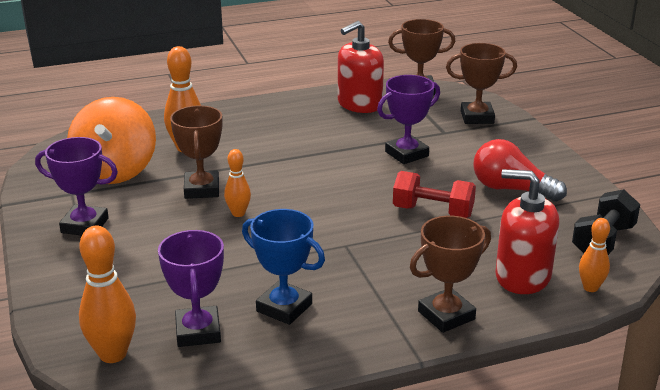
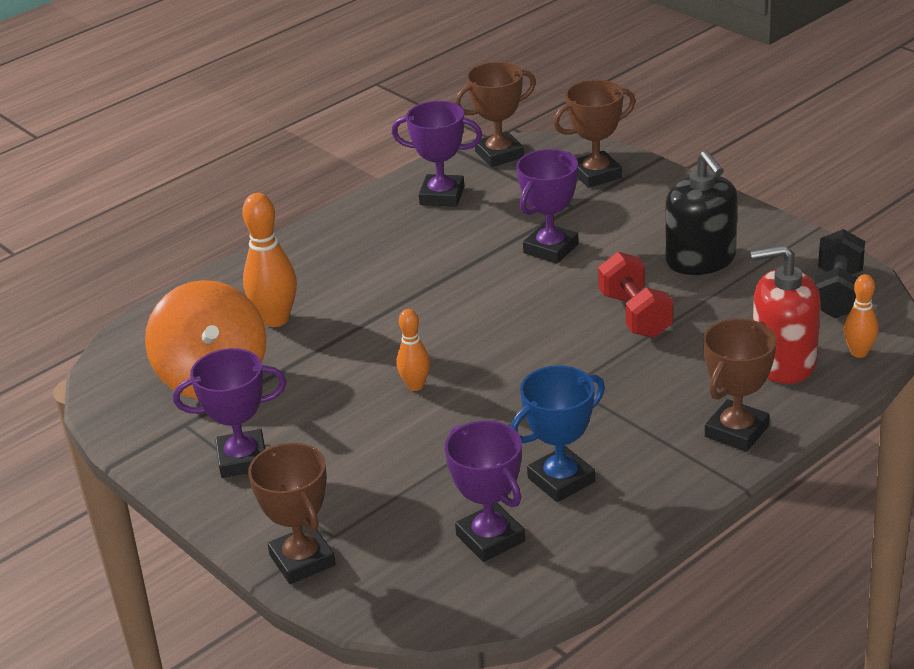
camera: 20 degrees left, 5 degrees up
(113, 354) = (419, 595): orange bowling pin -> none
(202, 189) = (344, 369): brown trophy -> brown trophy (302, 560)
(284, 307) = (561, 480): blue trophy -> blue trophy turned 45 degrees counterclockwise
(359, 104) = (442, 196): red soap dispenser -> purple trophy
(433, 212) = (635, 315): red dumbbell -> red dumbbell turned 75 degrees clockwise
(511, 189) = (700, 260): red light bulb -> black soap dispenser

